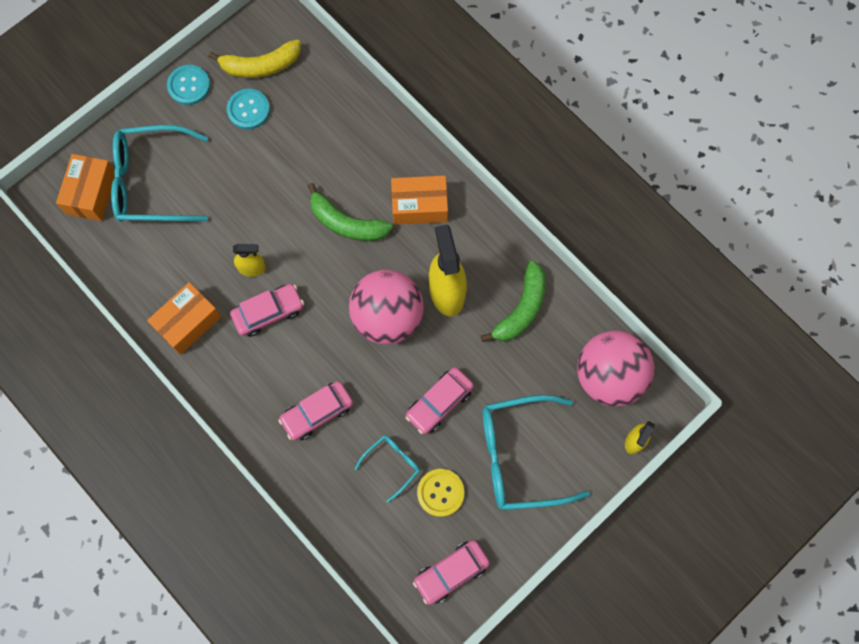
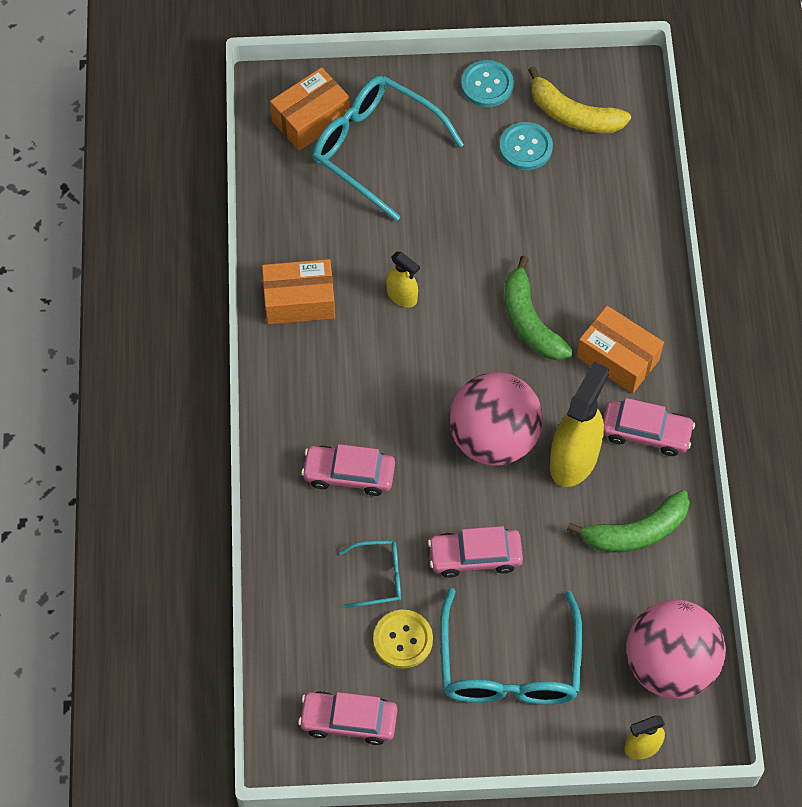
camera: 40 degrees right, 10 degrees down
(268, 312) = (382, 348): pink car -> pink car (646, 432)
(518, 456) = (509, 667): turquoise glasses -> turquoise glasses turned 120 degrees counterclockwise

